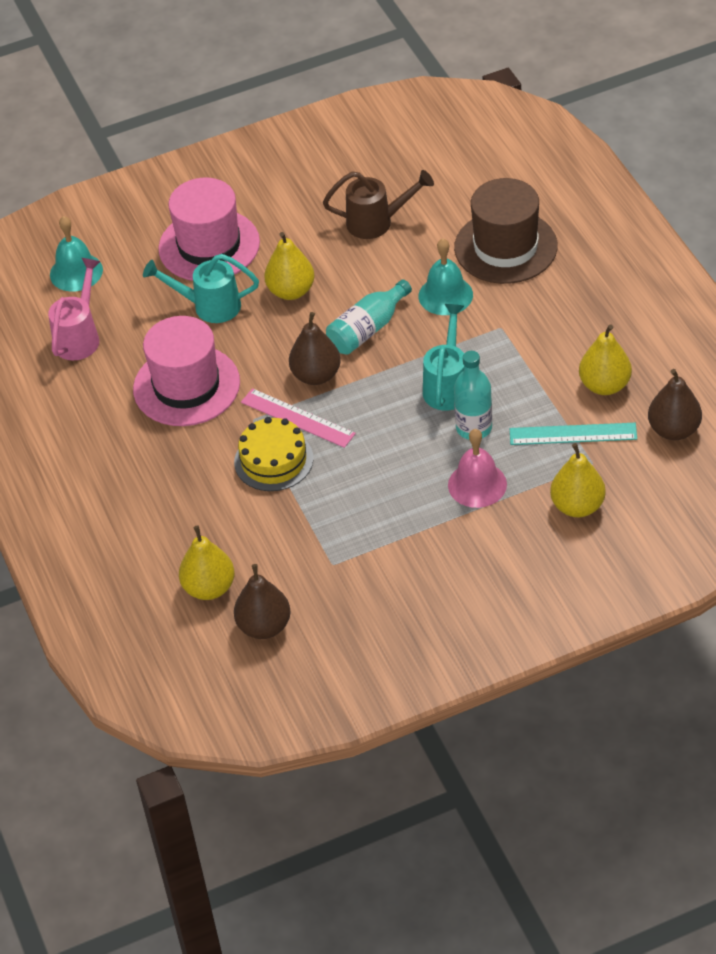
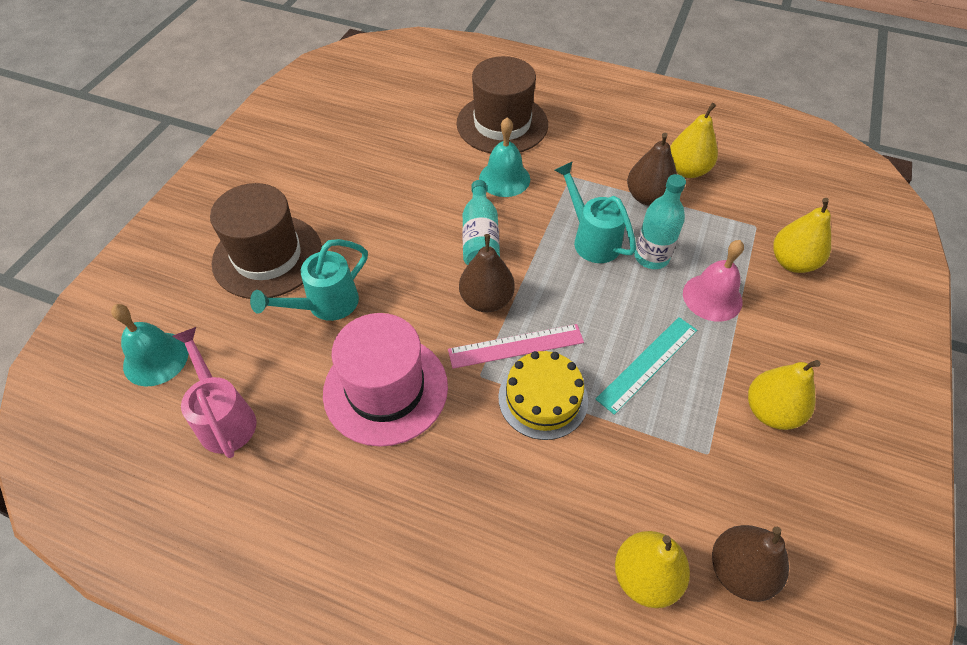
camera: 50 degrees left, 5 degrees up
(209, 245) = (267, 256): pink hat -> brown hat
(291, 291) = (383, 248): yellow pear -> yellow pear (770, 411)
(377, 222) = (389, 159): brown watering can -> none
(573, 434) = (716, 215): turquoise ruler -> turquoise ruler (647, 363)
(673, 430) = (766, 170): brown pear -> brown pear (647, 197)

